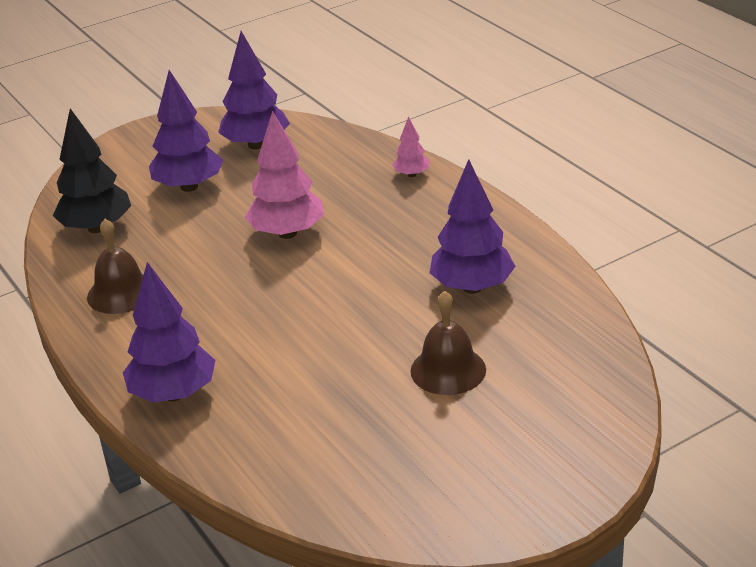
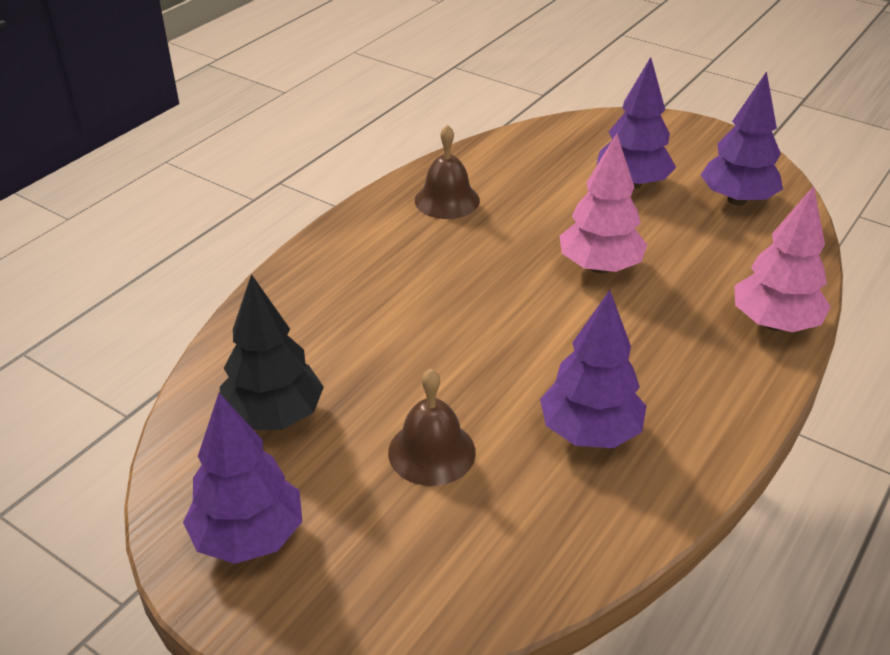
camera: 65 degrees right, 5 degrees up
(96, 228) = (532, 156): black tree -> black tree (274, 416)
(174, 394) = (320, 275): purple tree -> purple tree (249, 537)
(411, 174) = (774, 323): pink tree -> pink tree, size x1.98

